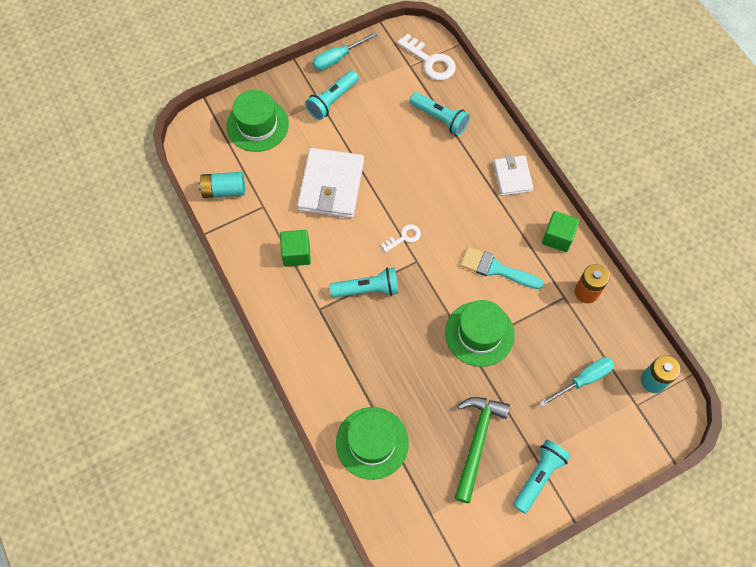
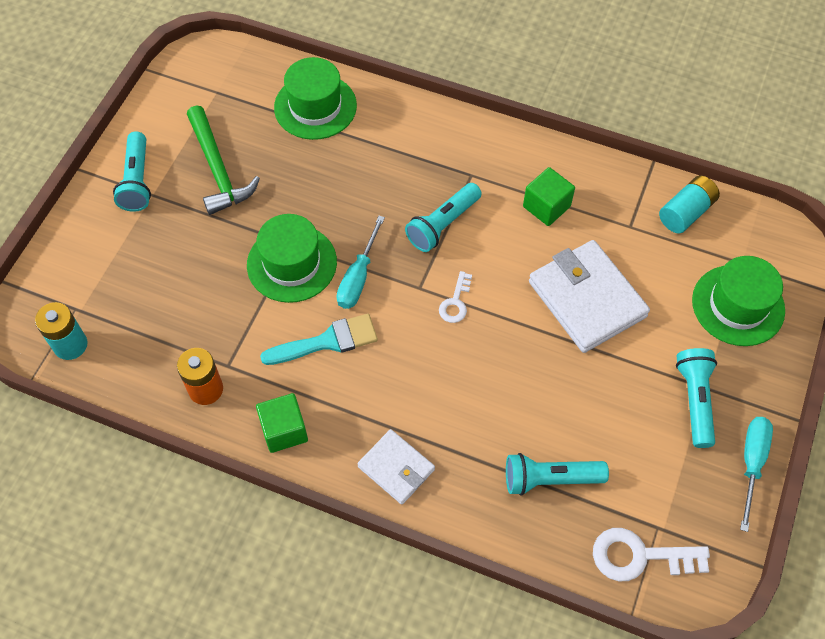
camera: 140 degrees right, 5 degrees down
(583, 380) = (149, 294): turquoise screwdriver -> turquoise screwdriver (358, 277)

